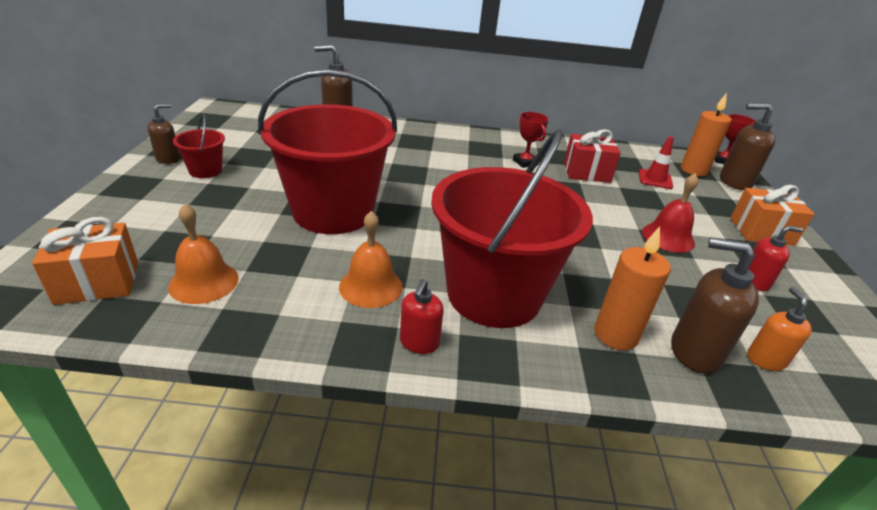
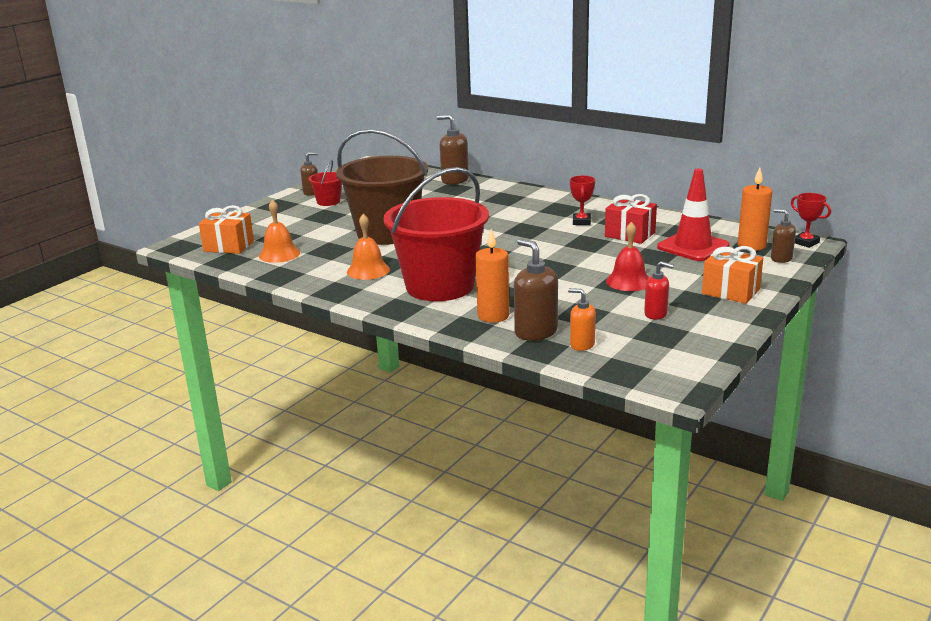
camera: 35 degrees right, 10 degrees down
(333, 212) = (387, 233): red bucket -> brown bucket
(419, 343) = (367, 296): red soap dispenser -> none
(655, 179) = (693, 247): red traffic cone -> red traffic cone, size x1.78
(734, 182) = (781, 258): brown soap dispenser -> brown soap dispenser, size x0.61
(765, 359) = (582, 345): orange soap dispenser -> orange soap dispenser turned 90 degrees counterclockwise

